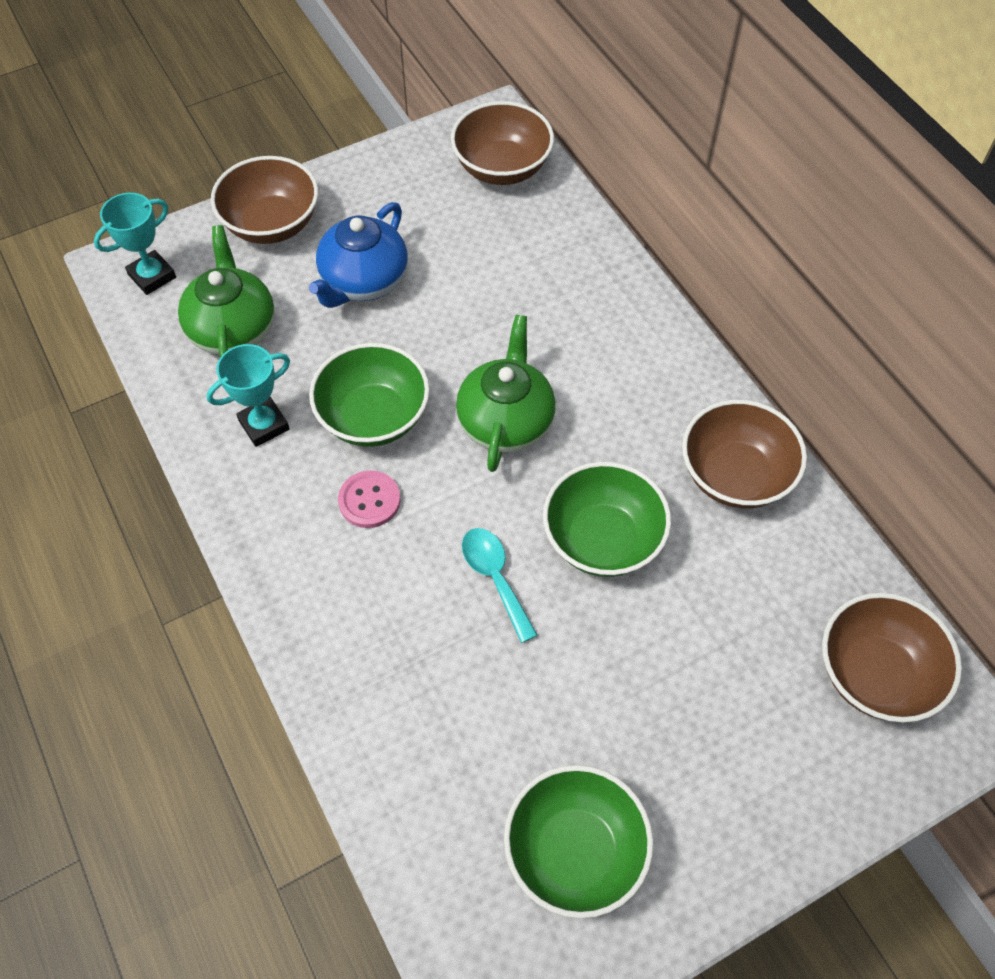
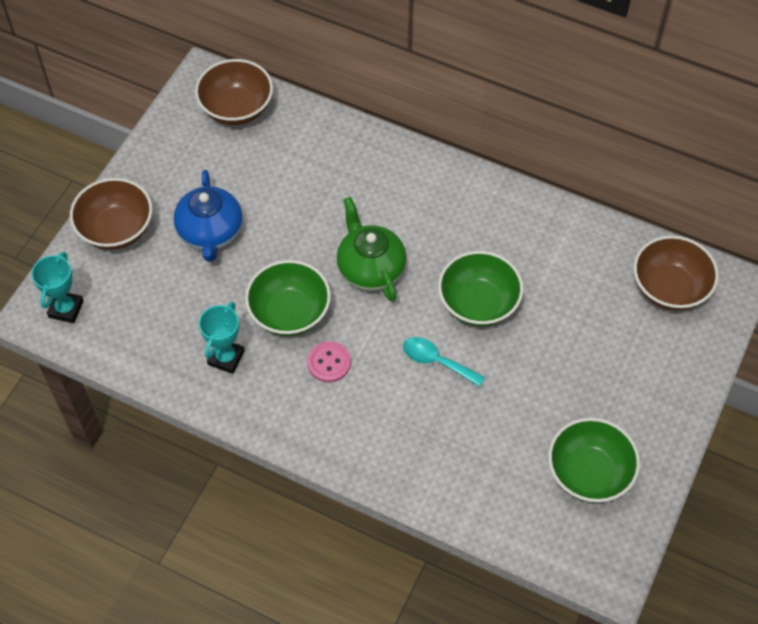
camera: 35 degrees left, 0 degrees up
(233, 329) = (152, 311): green teapot -> none
(735, 475) = (522, 223): brown bowl -> none

